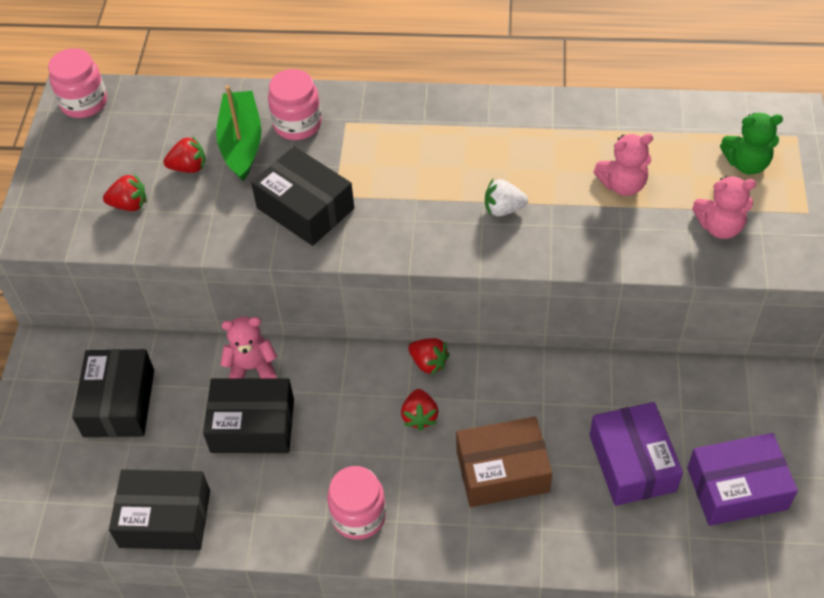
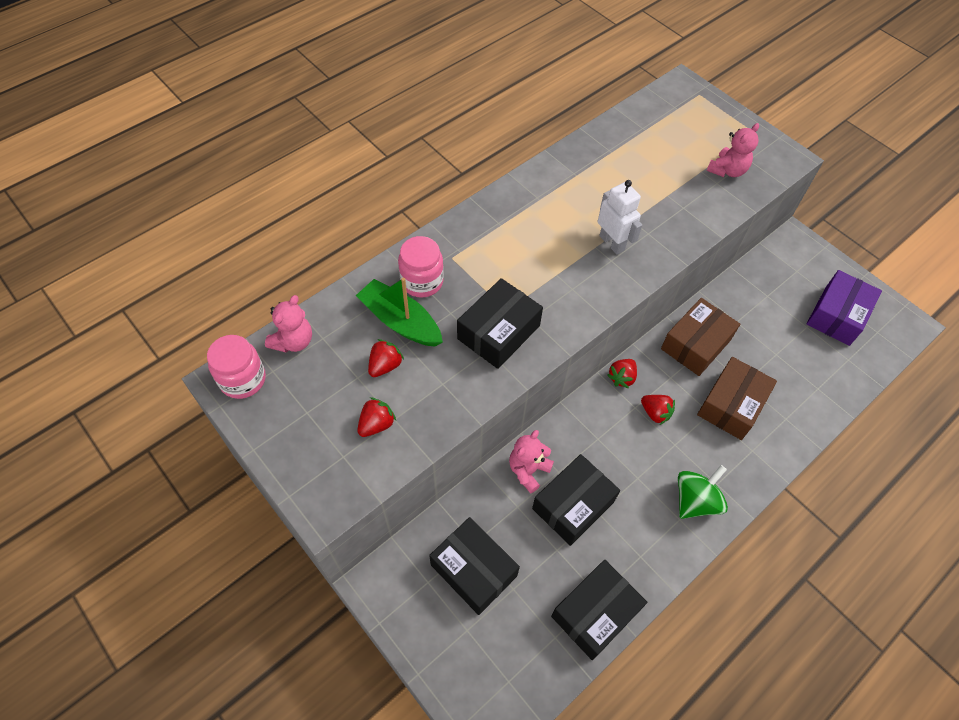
camera: 50 degrees left, 5 degrees up
(305, 208) = (498, 332): black box -> black box turned 45 degrees counterclockwise
(358, 515) = (695, 500): pink jar -> green spinning top
(428, 363) = (622, 377): red strawberry -> red strawberry turned 135 degrees clockwise
(503, 209) = (612, 243): white strawberry -> white robot
(540, 392) = (695, 344): none -> brown box
(622, 185) = (654, 182): pink teddy bear -> pink teddy bear (293, 341)
(632, 463) = (781, 344): purple box -> none
(746, 164) = (696, 126): green teddy bear -> none

